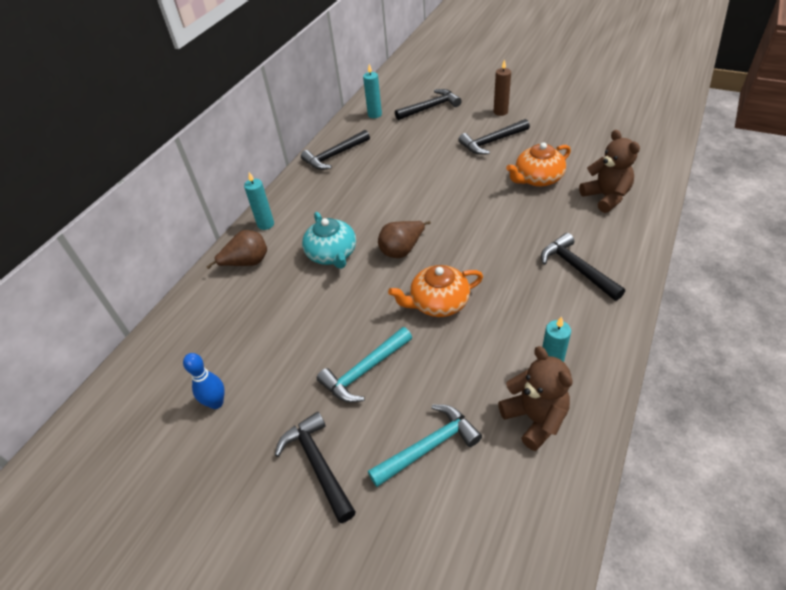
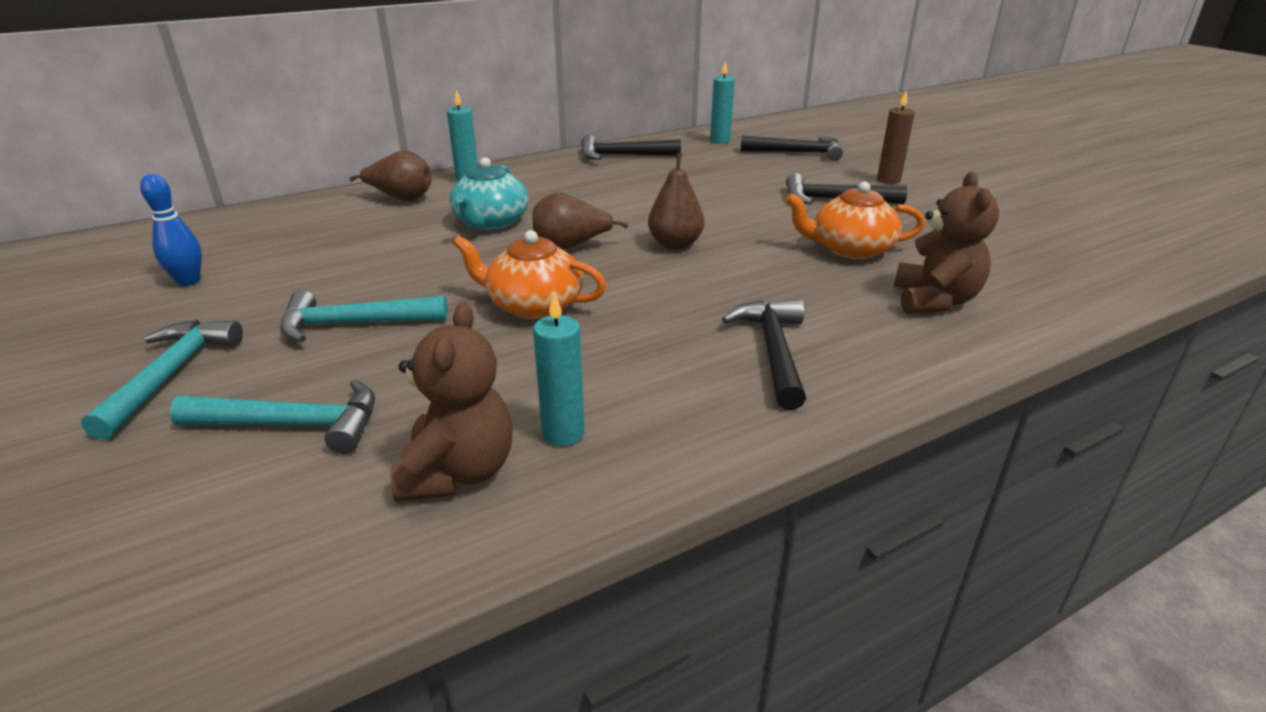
camera: 30 degrees right, 15 degrees down
(318, 464) = (171, 375): black hammer -> turquoise hammer
(453, 219) = (675, 244): none -> brown pear

